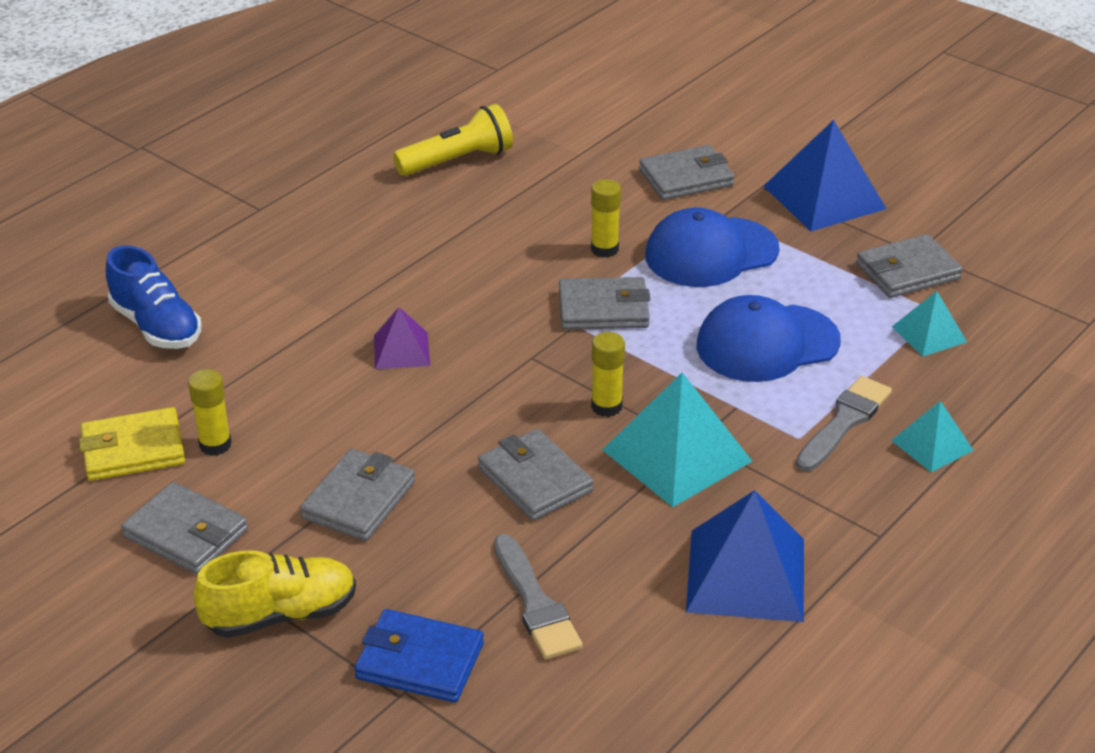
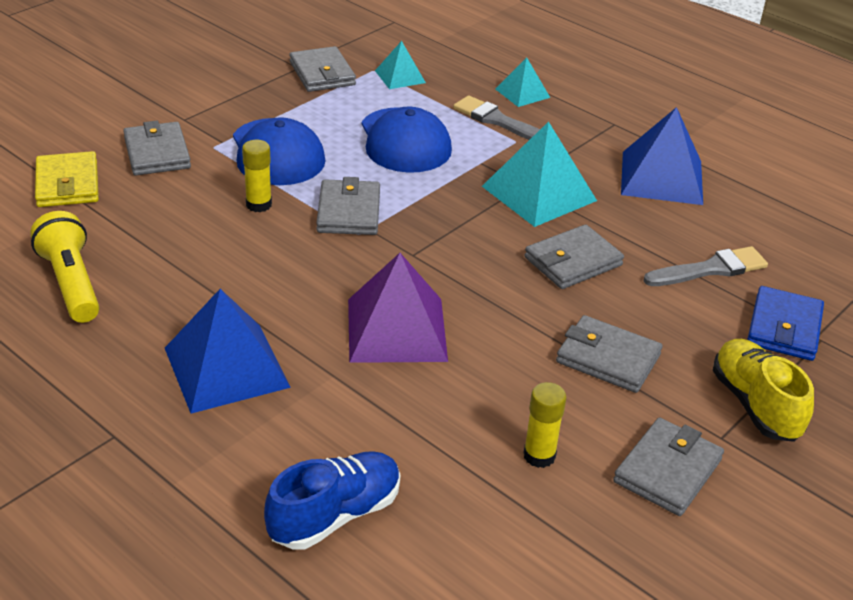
camera: 90 degrees left, 0 degrees up
(133, 449) = (550, 519): yellow wallet -> yellow wallet (67, 184)
(401, 350) = (397, 329): purple pyramid -> purple pyramid, size x1.83
(606, 406) = (481, 220): yellow glue stick -> none
(824, 197) = (211, 93): blue pyramid -> blue pyramid (226, 367)

